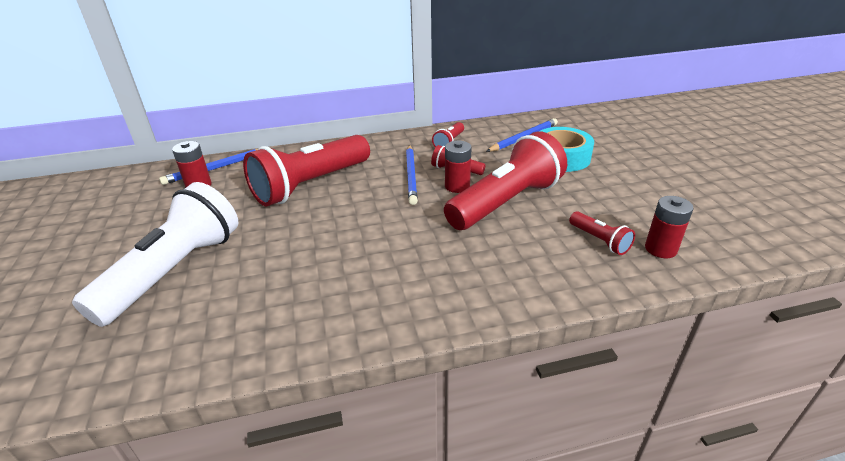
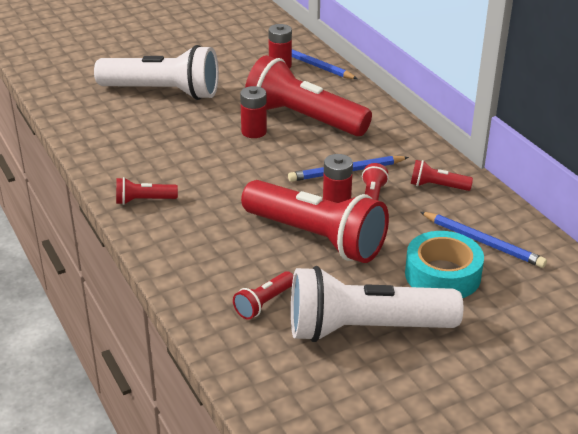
camera: 75 degrees right, 0 degrees up
(409, 306) = (144, 200): none -> red flashlight
(628, 196) = (365, 329): none -> white flashlight
(660, 249) = (261, 346): red battery -> red battery (254, 132)

